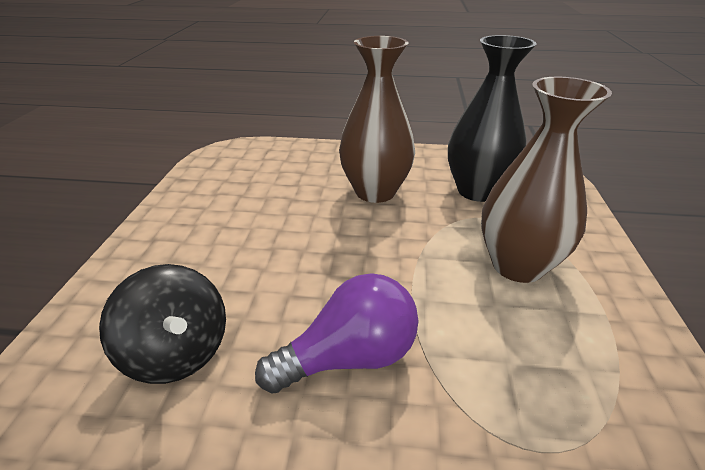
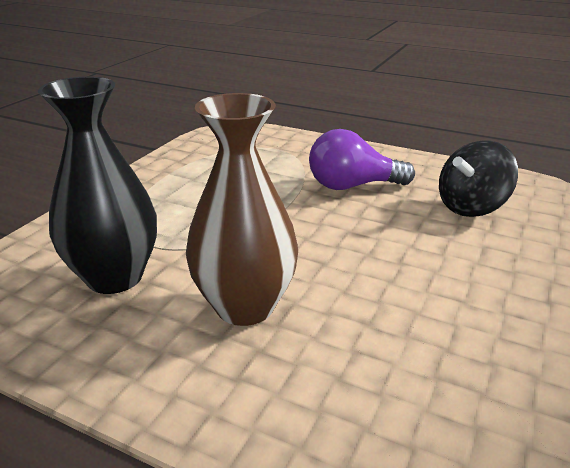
camera: 160 degrees left, 5 degrees down
(177, 352) = (471, 207): black spinning top -> black spinning top turned 105 degrees counterclockwise
(517, 265) = (184, 205): brown vase -> none

